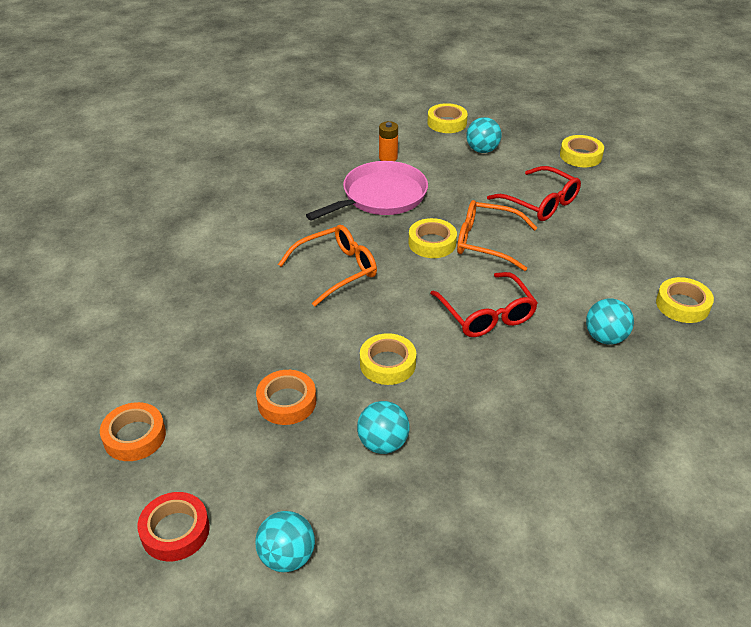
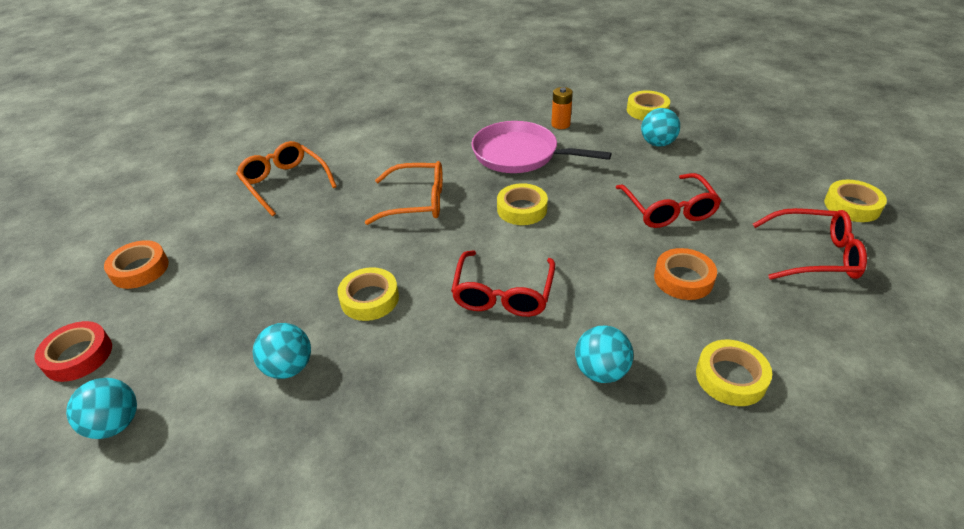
camera: 35 degrees right, 0 degrees up
(287, 402) = (261, 293): orange tape -> orange tape (683, 279)
(381, 196) = (519, 154): pink pan -> pink pan turned 150 degrees counterclockwise
(486, 242) = (573, 227): orange glasses -> orange glasses (284, 183)
(580, 156) = (760, 179): yellow tape -> yellow tape (852, 206)
(661, 201) = (814, 255): none -> red glasses

